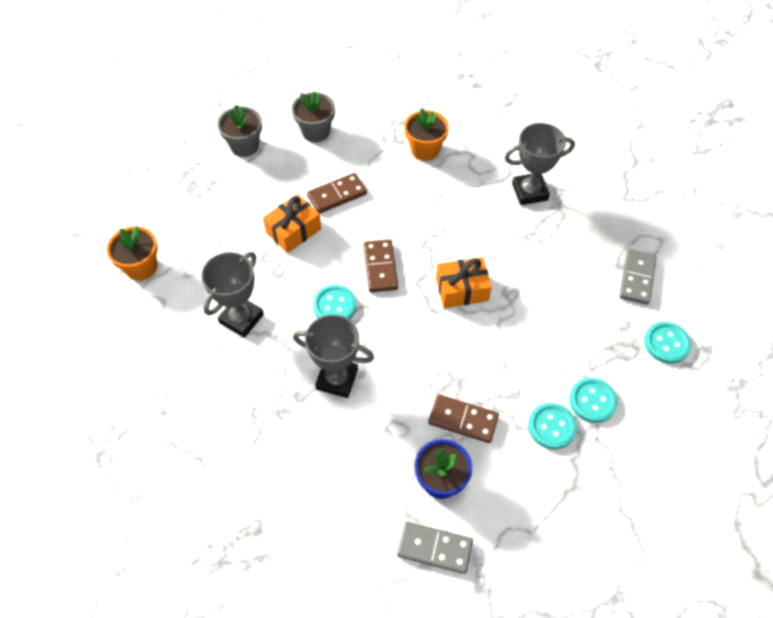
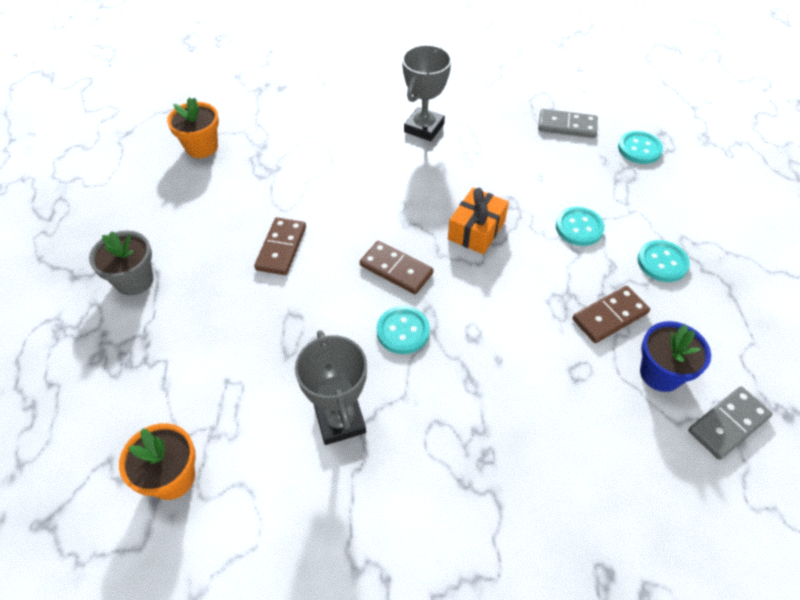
camera: 50 degrees left, 5 degrees down
(293, 231) = (283, 307): orange gift -> none
(315, 131) = (190, 216): grey flower pot -> none
(337, 379) = (487, 383): grey trophy -> none
(425, 150) = (306, 159): orange flower pot -> orange flower pot (202, 147)
(592, 401) = (657, 222): turquoise button -> turquoise button (579, 228)
(637, 278) = (567, 126): grey domino -> grey domino turned 45 degrees counterclockwise

